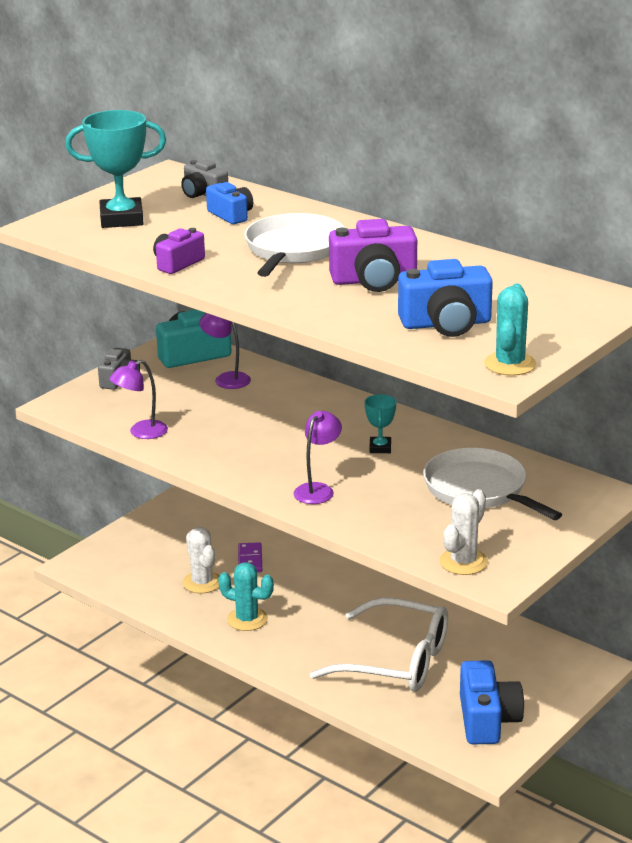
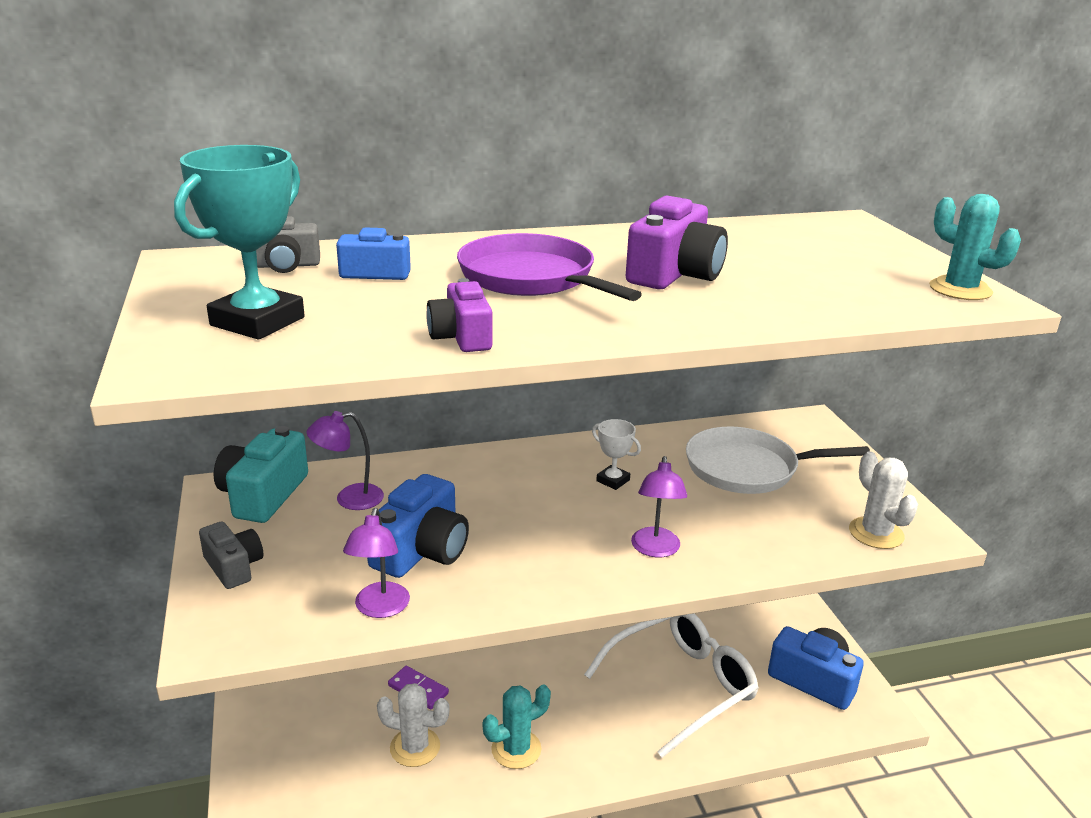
camera: 55 degrees left, 0 degrees up
(293, 249) = (531, 278): white pan -> purple pan
(318, 490) = (655, 549): purple lamp -> purple lamp turned 150 degrees counterclockwise
(380, 448) = (613, 480): turquoise trophy -> white trophy
(446, 324) = (829, 282): blue camera -> blue camera (421, 550)

